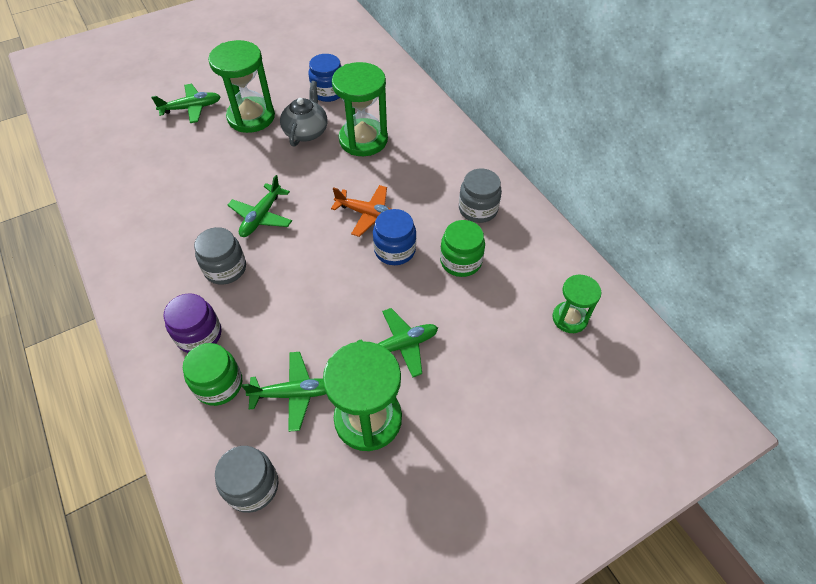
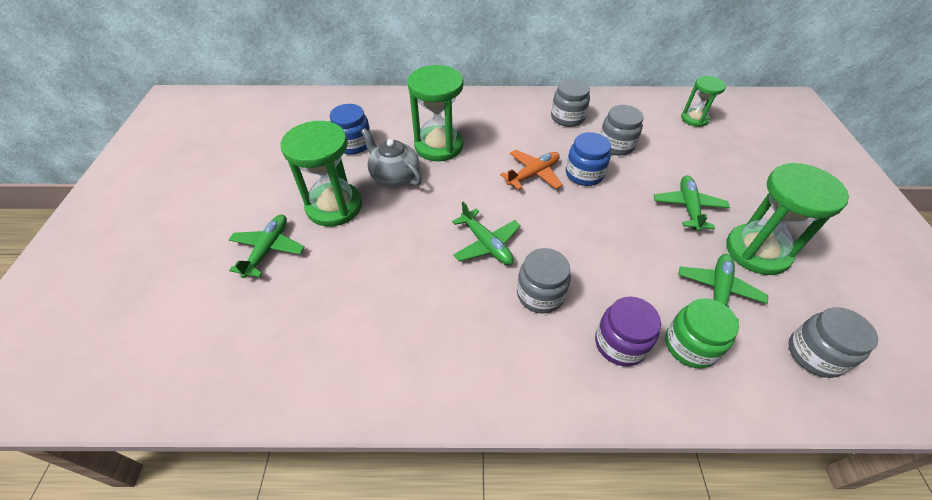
camera: 60 degrees left, 5 degrees down
(460, 261) = (616, 145): green jar -> grey jar

